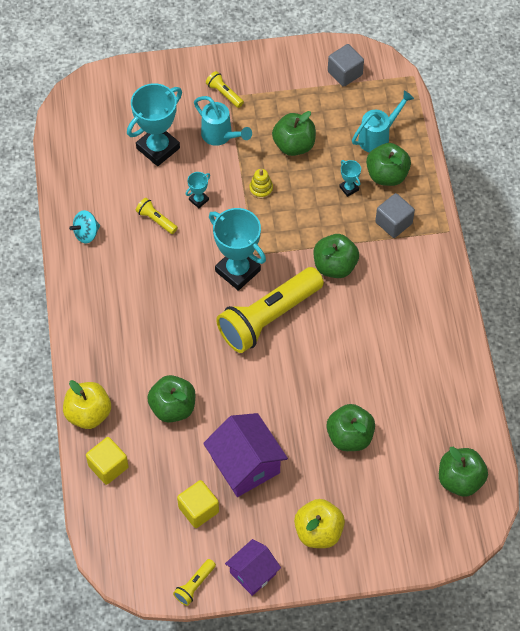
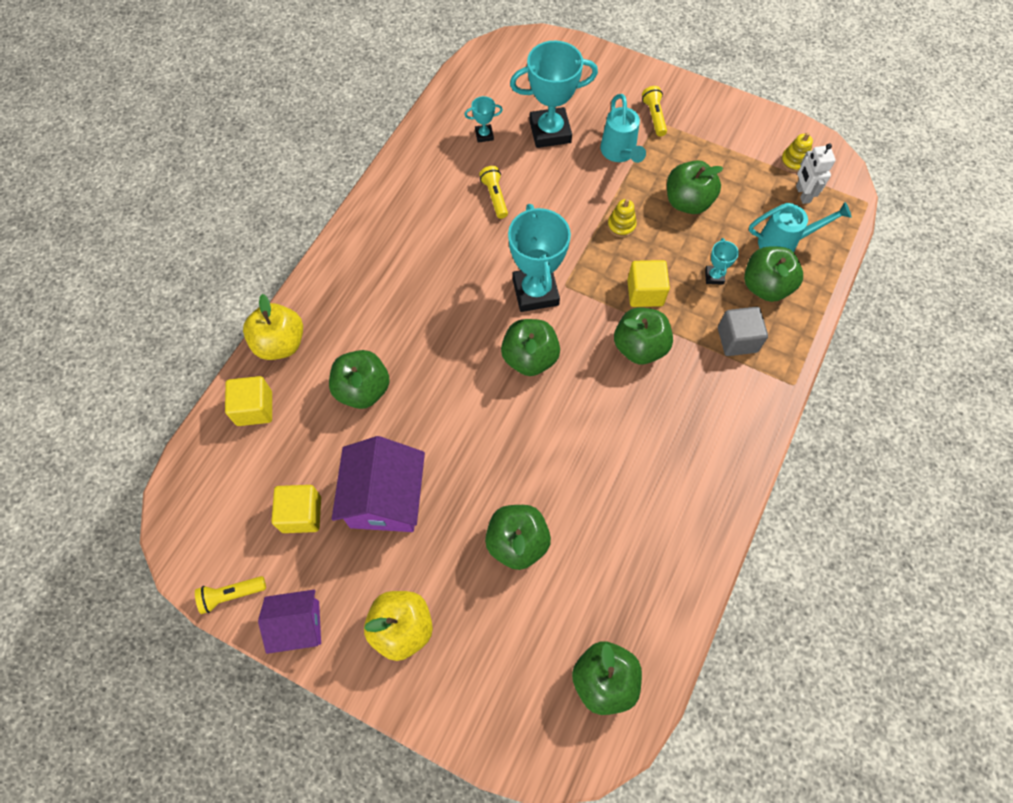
camera: 35 degrees right, 5 degrees up
(86, 233) = (420, 172): turquoise spinning top -> none
(198, 200) = (551, 201): turquoise trophy -> turquoise trophy (484, 135)
(268, 317) = (530, 358): yellow flashlight -> green apple
(311, 227) = (645, 293): none -> yellow cube
(345, 73) = (794, 161): grey cube -> yellow stacking toy
(367, 95) = (802, 194): none -> white robot

